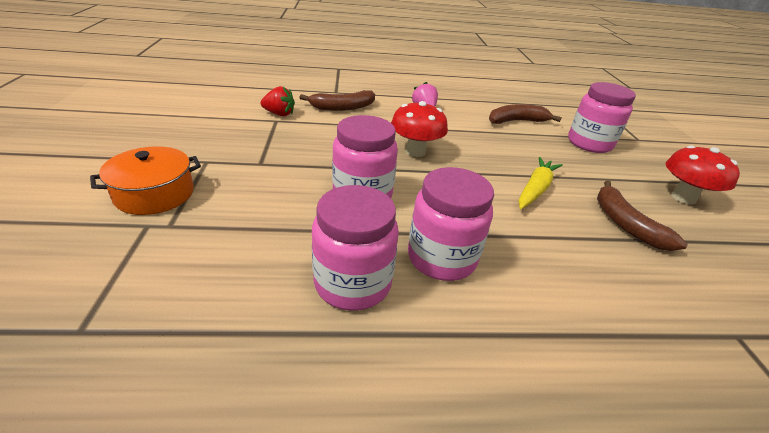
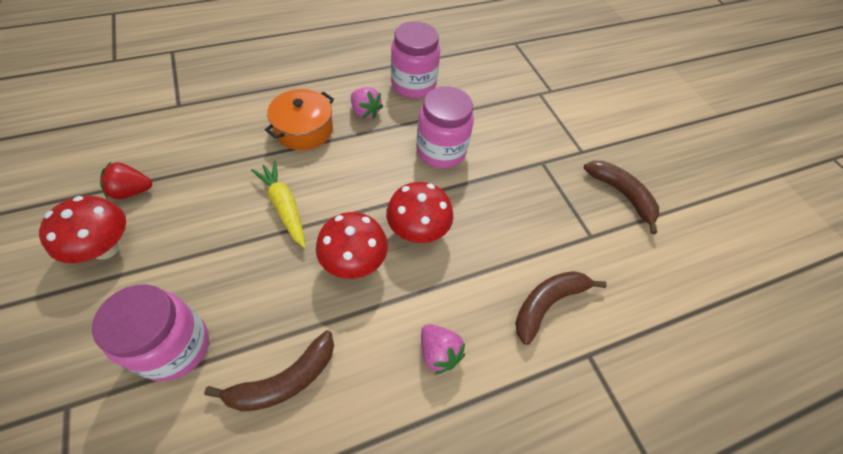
camera: 160 degrees right, 20 degrees up
(155, 194) = (576, 112): orange pot -> orange pot (304, 129)
(279, 114) = (600, 251): red strawberry -> red strawberry (132, 191)
(441, 258) = (365, 112): pink jar -> pink strawberry
(472, 148) = (354, 262): none -> red mushroom
(535, 189) = (284, 207): yellow carrot -> yellow carrot turned 135 degrees clockwise
(626, 224) = (205, 183): brown banana -> brown banana (621, 194)

